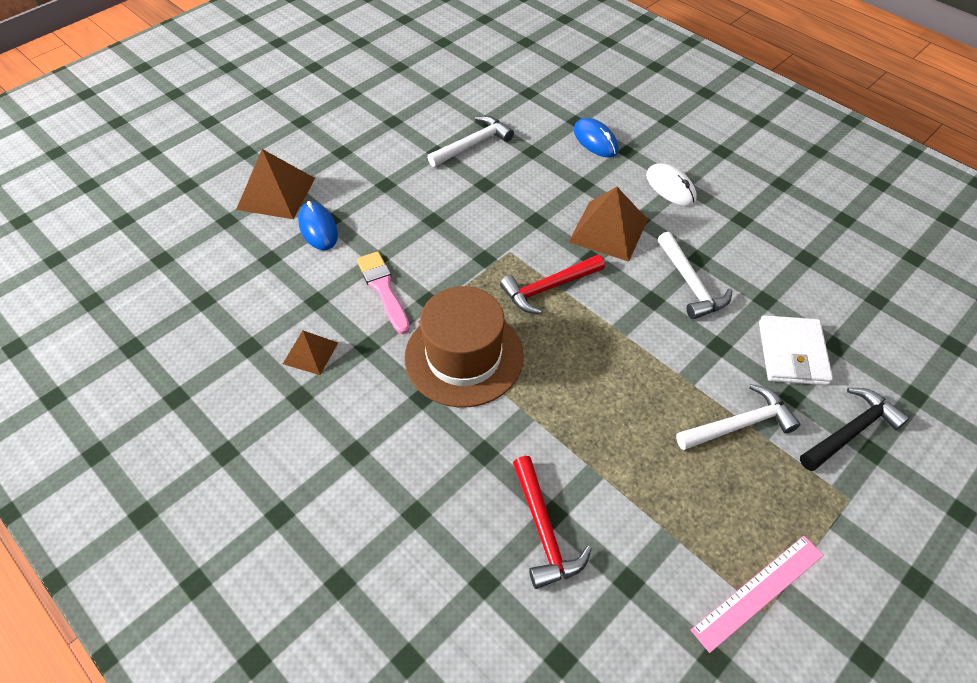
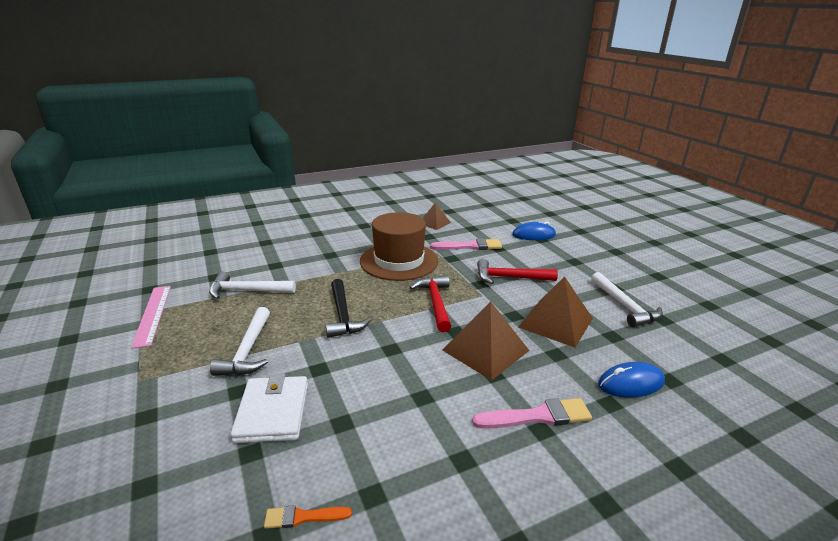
camera: 110 degrees right, 25 degrees down
(276, 193) = (572, 227): brown pyramid -> brown pyramid (556, 322)
(544, 530) = (270, 261): red hammer -> red hammer (510, 278)
(670, 187) = (537, 416): white mouse -> pink brush
(690, 283) = (394, 378): white hammer -> white hammer (247, 291)
(792, 353) = (272, 412): white wallet -> white wallet turned 60 degrees clockwise
(850, 431) = (175, 411): black hammer -> black hammer (343, 315)
(851, 287) = (303, 517): none -> orange brush

